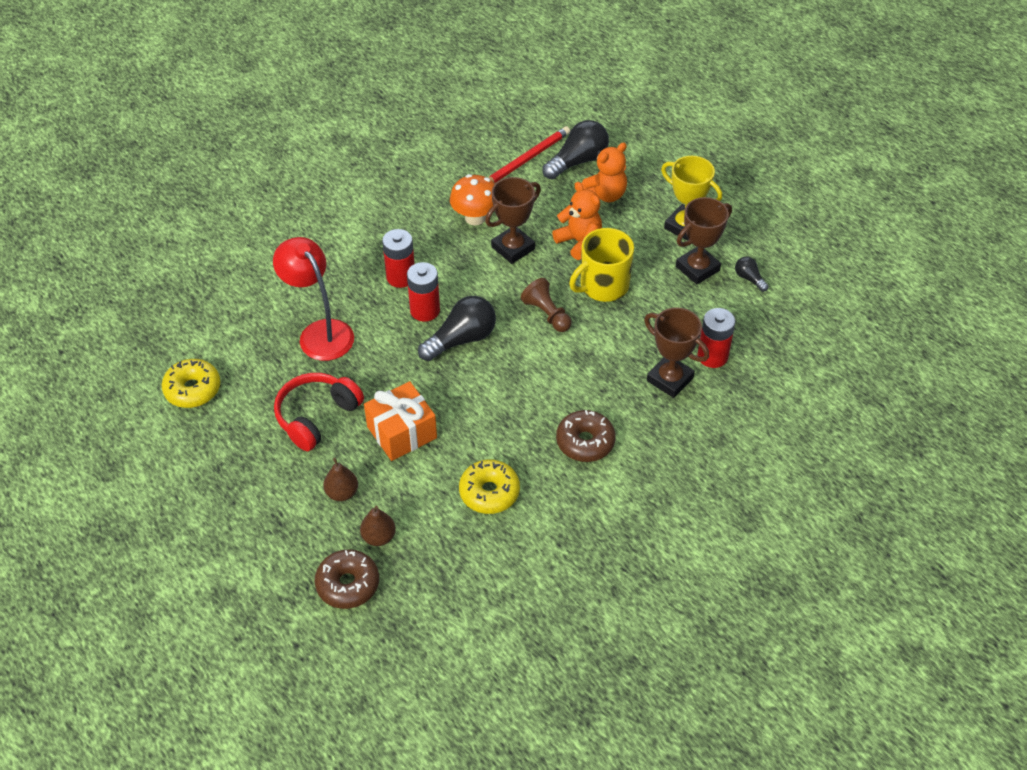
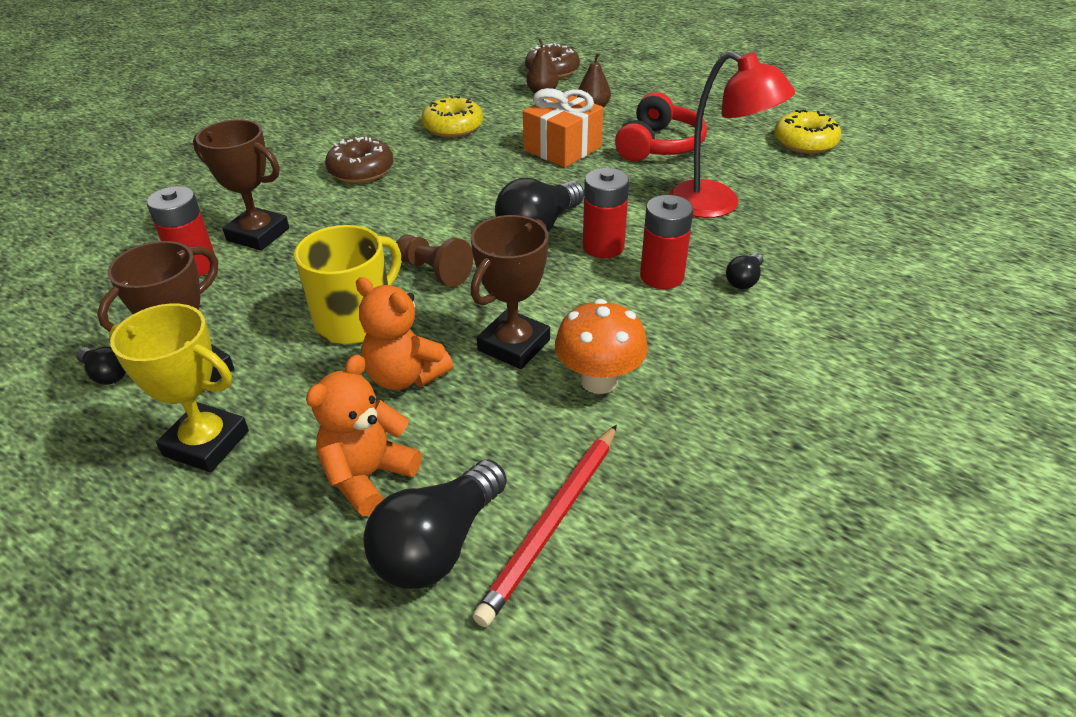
camera: 165 degrees right, 10 degrees down
(351, 263) = (744, 280): none -> black light bulb

